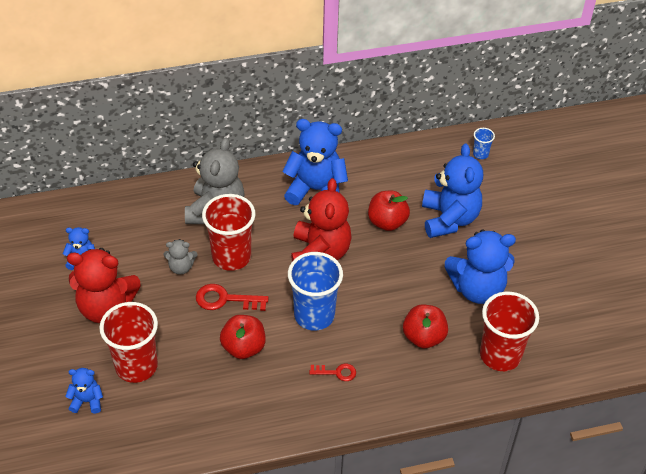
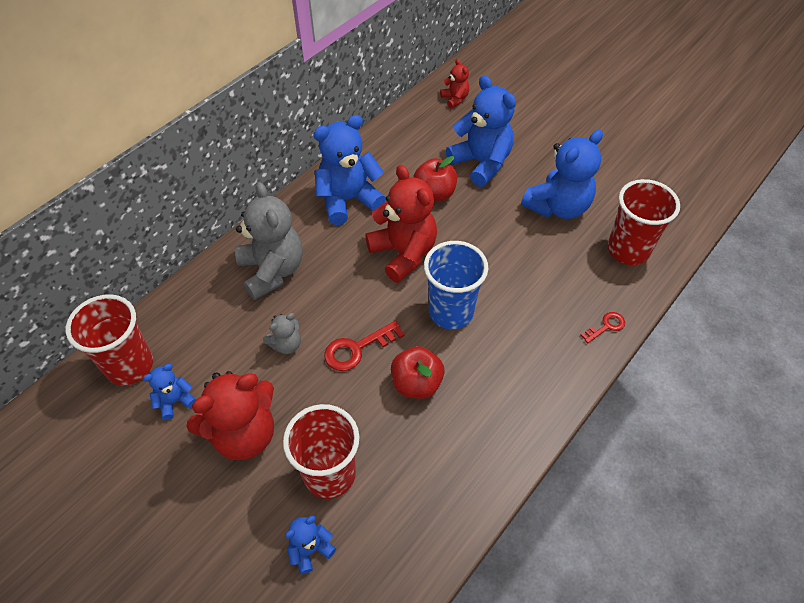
camera: 35 degrees left, 5 degrees up
(231, 257) = (326, 304): red cup -> red cup (130, 365)
(337, 372) = (519, 351): red key -> red key (606, 326)
(423, 337) = (557, 273): red apple -> none
(480, 154) = (455, 99): blue cup -> red teddy bear

